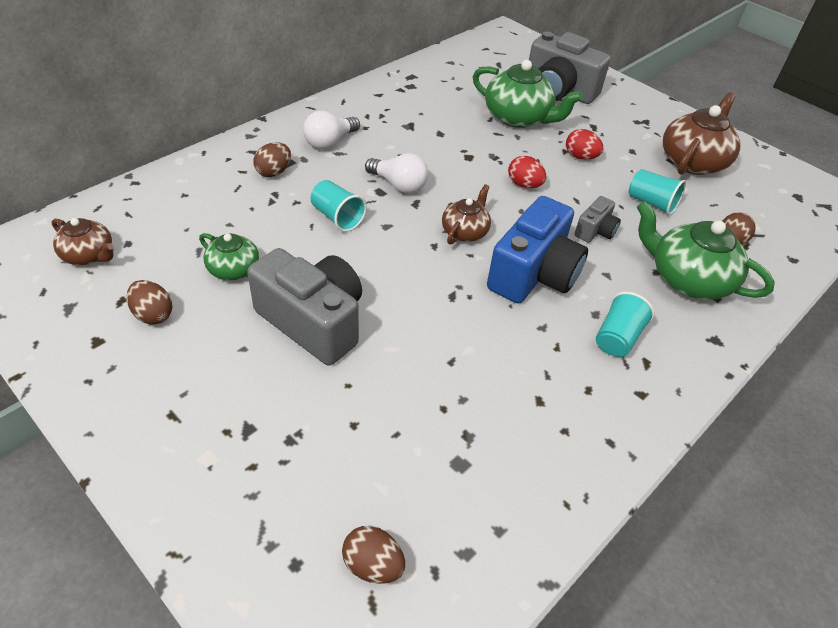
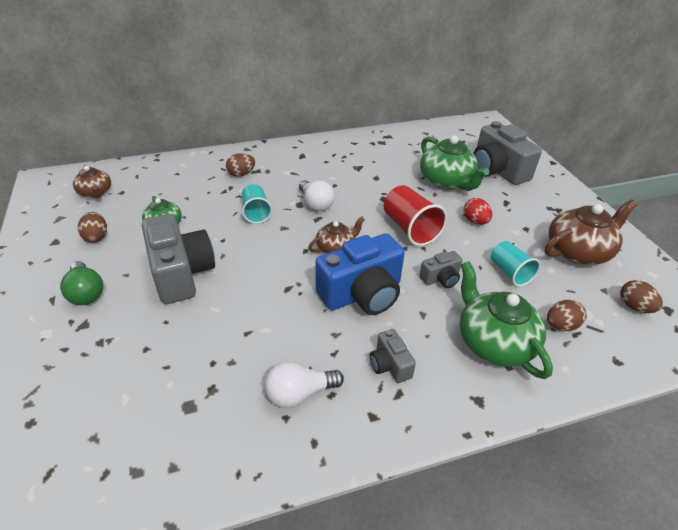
camera: 30 degrees right, 5 degrees down
(212, 390) = (86, 292): none -> green light bulb
(329, 142) = (293, 165): white light bulb -> white light bulb (299, 393)
(373, 565) = (72, 448): brown egg -> brown egg (634, 307)
(524, 185) = (410, 229): red egg -> red cup
(617, 338) = (389, 365): turquoise cup -> grey camera

